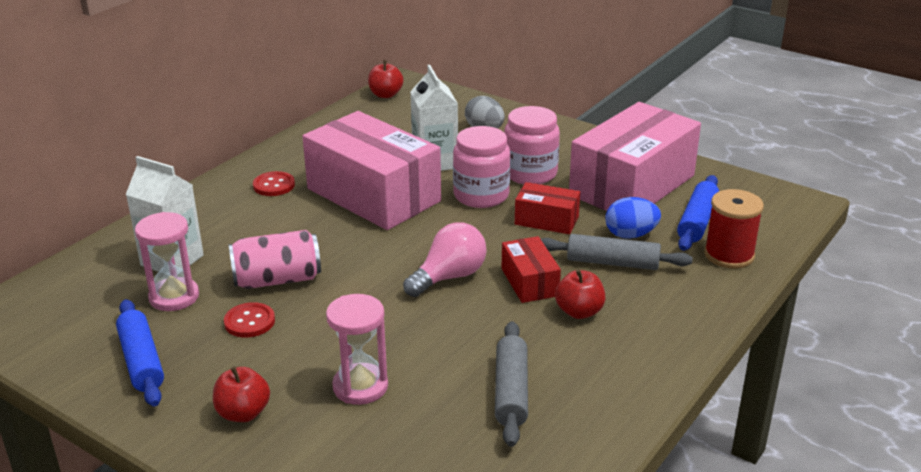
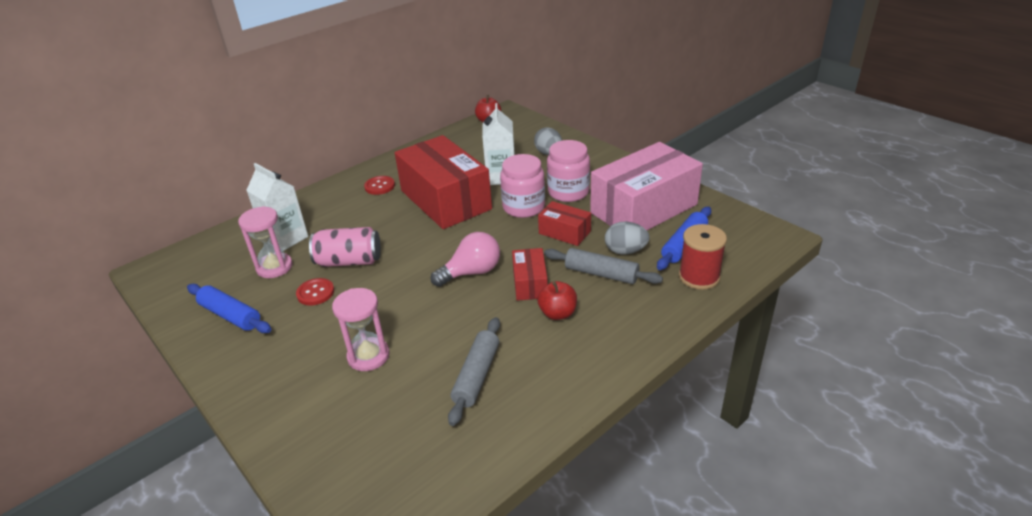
camera: 15 degrees right, 5 degrees up
(142, 361) = (231, 315): blue rolling pin -> blue rolling pin turned 45 degrees counterclockwise
(243, 413) = (278, 366): red apple -> none
(373, 195) = (445, 200): pink box -> red box
(630, 235) = (625, 251): blue egg -> grey egg

